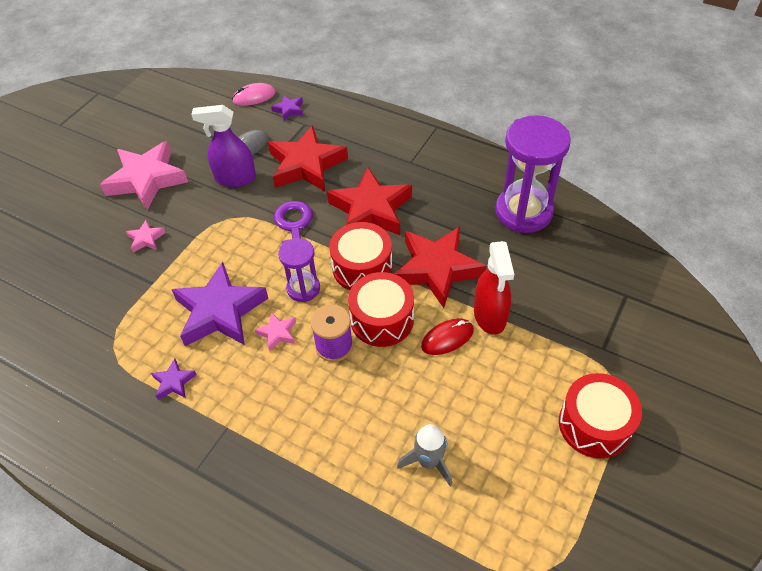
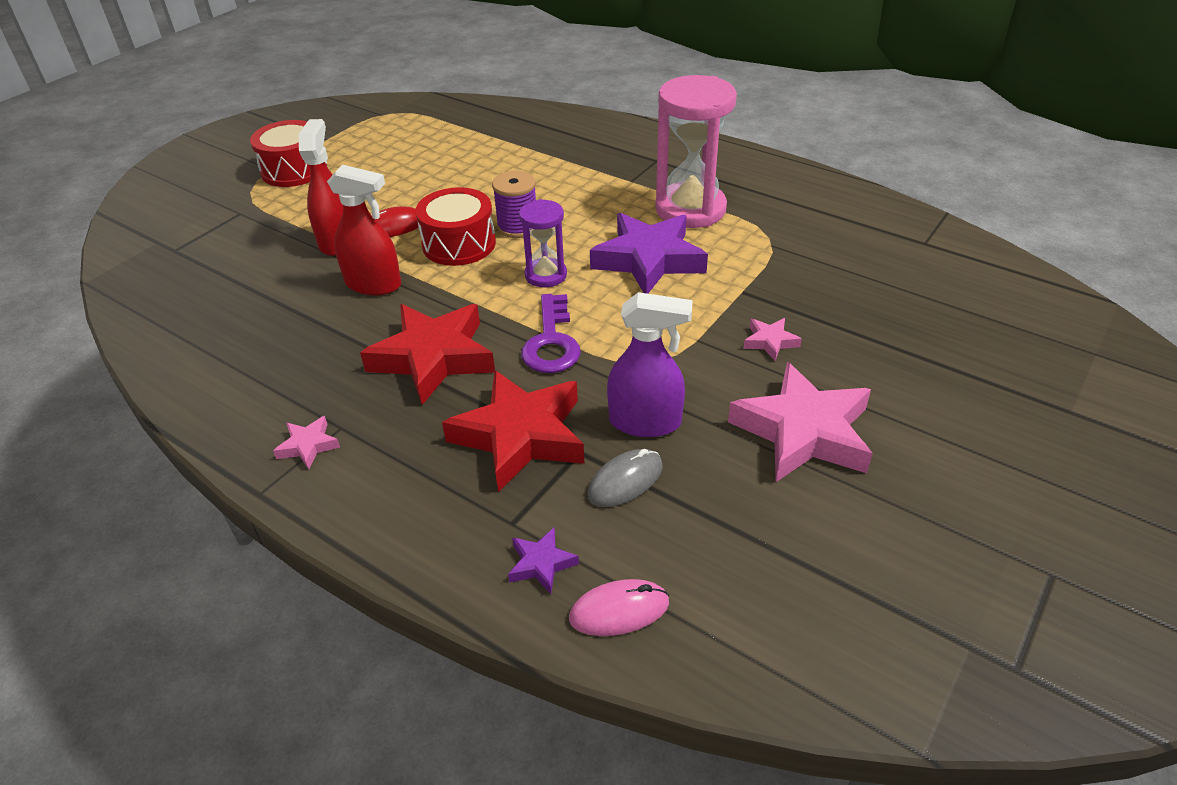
camera: 175 degrees left, 10 degrees down
(174, 382) = (690, 209): purple star -> pink hourglass
(277, 333) = (580, 239): pink star -> pink star (308, 446)
(362, 267) = (467, 291): red drum -> none
(429, 462) = (450, 157): grey rocket -> none
(437, 269) = (374, 284): red star -> red spray bottle
(523, 212) = (219, 340): purple hourglass -> none

